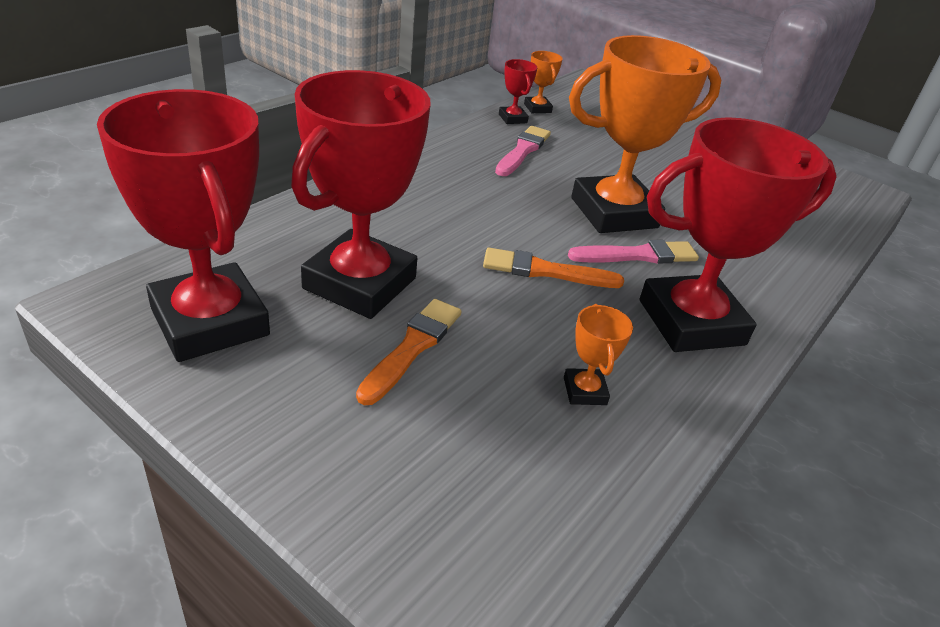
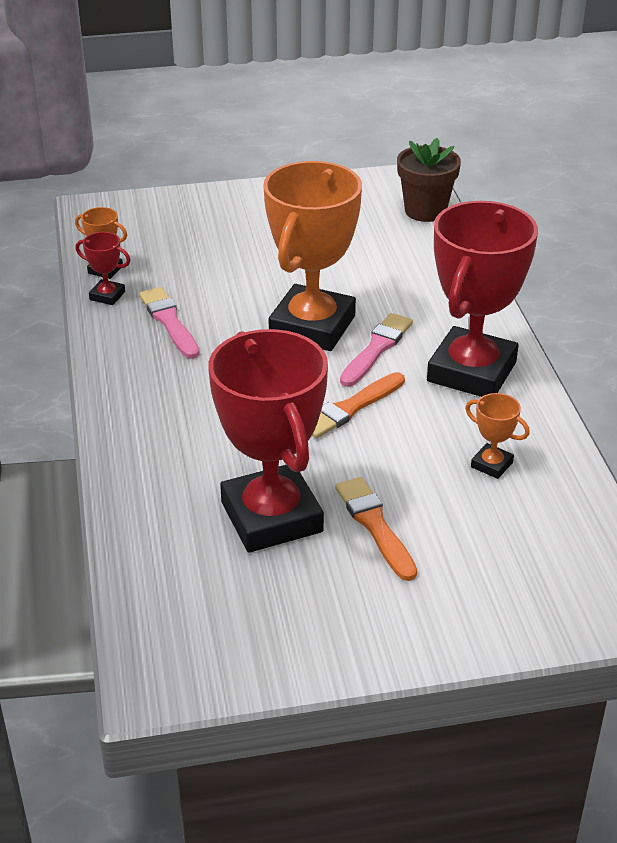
camera: 45 degrees left, 0 degrees up
(210, 322) = (244, 624): red trophy -> none
(842, 212) = (425, 211): none -> brown flower pot

